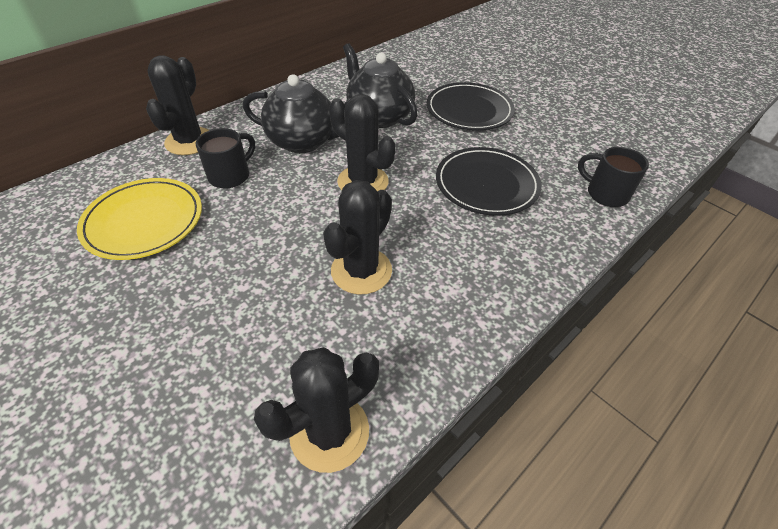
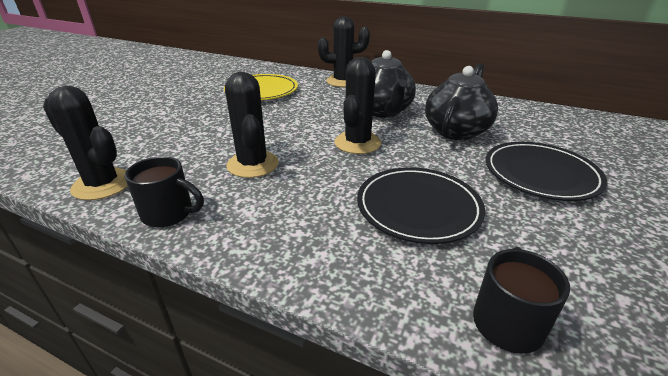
camera: 70 degrees right, 15 degrees down
(230, 175) = (320, 100): black mug -> black mug (169, 214)
(361, 271) = (252, 164): black cactus -> black cactus turned 60 degrees clockwise

